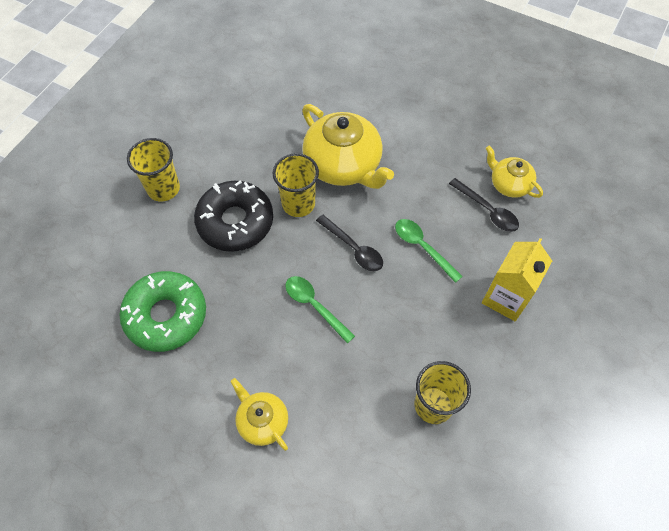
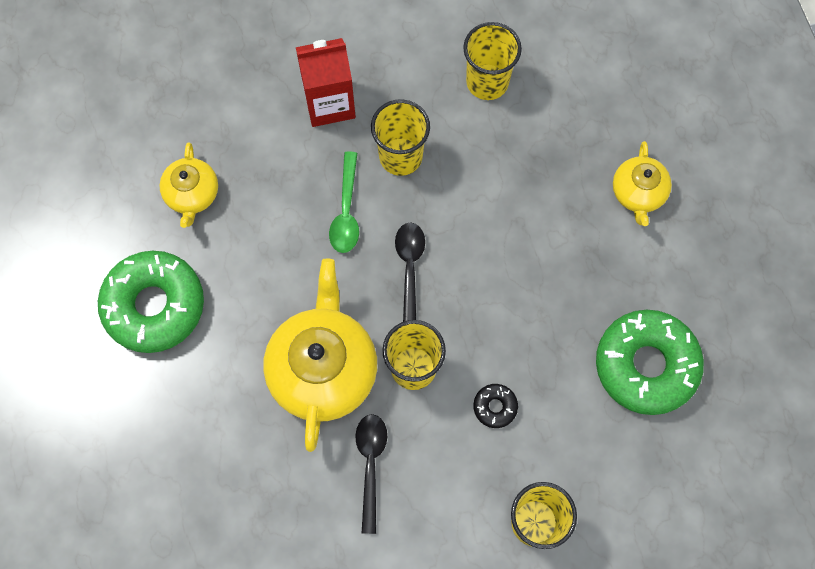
camera: 135 degrees left, 10 degrees up
(235, 222) = (495, 407): black donut -> black donut, size x0.42
(314, 305) = (501, 249): green spoon -> none
(430, 305) = (400, 156): none -> yellow cup
(457, 123) = (154, 305): none -> green donut
(487, 211) = (245, 189): black spoon -> black spoon (370, 464)
(506, 298) = (329, 103): yellow carton -> red carton

